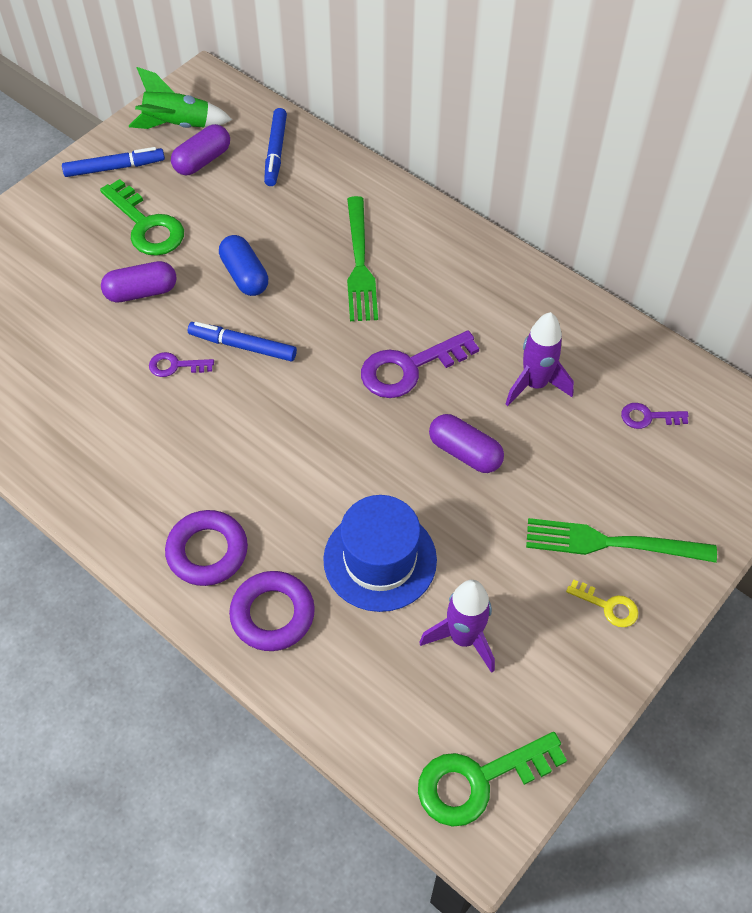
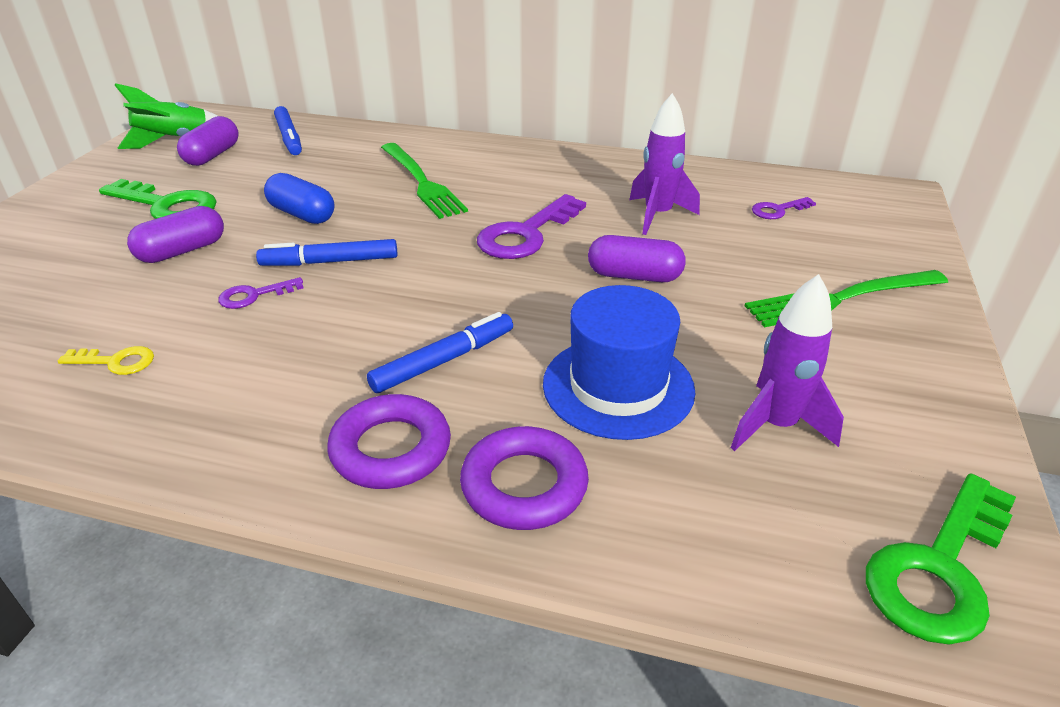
camera: 25 degrees left, 20 degrees down
(114, 168) = (111, 177): blue marker -> blue marker (444, 361)
(608, 606) = (892, 346): yellow key -> yellow key (116, 362)

